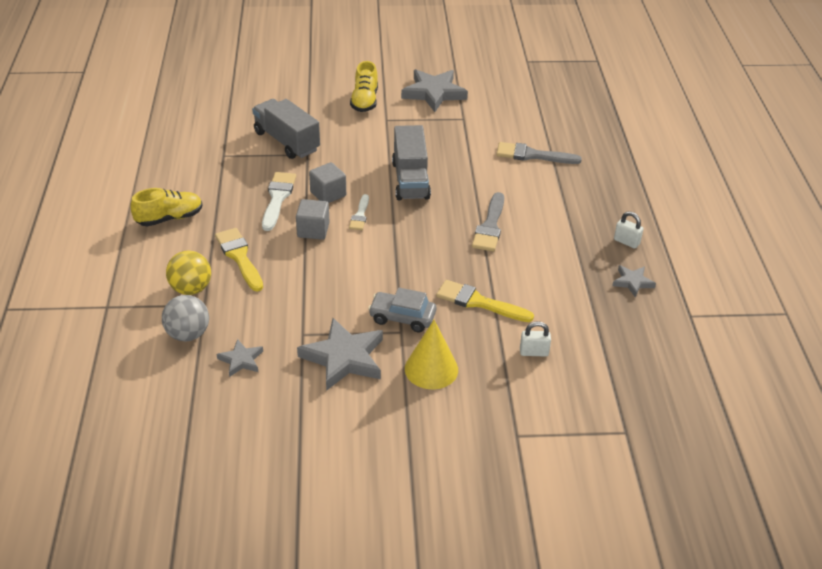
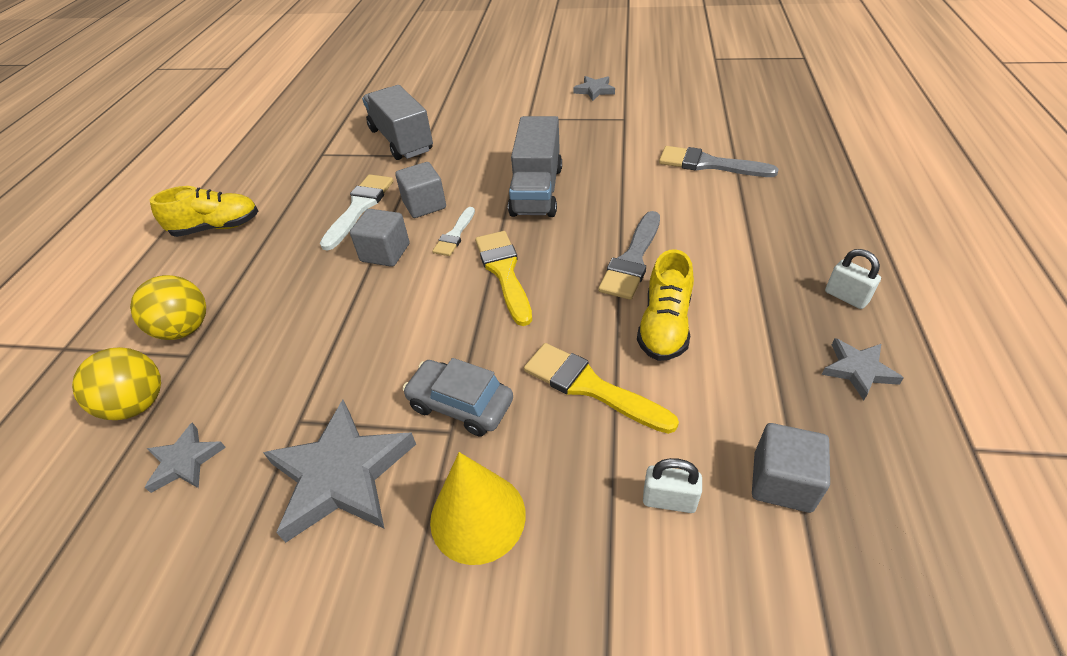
camera: 15 degrees right, 5 degrees up
(188, 334) = (138, 404): grey ball -> yellow ball
(239, 257) = (272, 285): yellow brush -> yellow brush (504, 272)
(365, 101) = (510, 98): yellow shoe -> yellow shoe (664, 326)
(434, 93) = (594, 90): grey star -> grey star, size x0.52
(592, 339) = (782, 482): none -> grey cube

